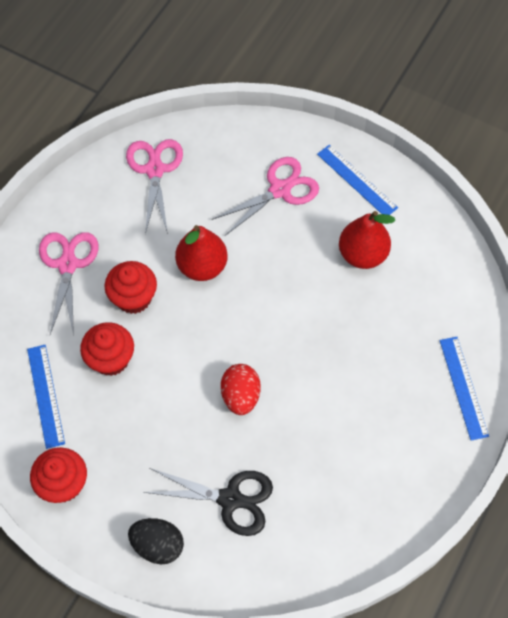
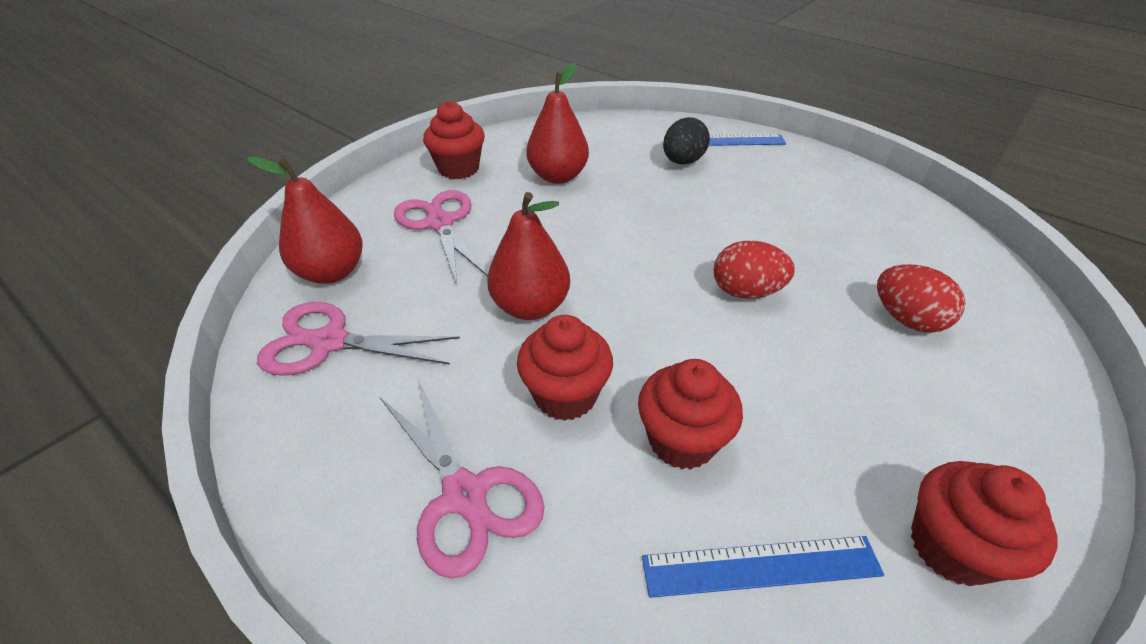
camera: 80 degrees left, 20 degrees down
(67, 265) = (465, 495): pink scissors -> pink scissors turned 135 degrees counterclockwise
(158, 545) = (1013, 409): black egg -> black egg (682, 161)
(214, 146) = (331, 272): none -> red pear
(230, 499) = (906, 319): black scissors -> red egg
(356, 181) = (459, 168): blue ruler -> red cupcake

